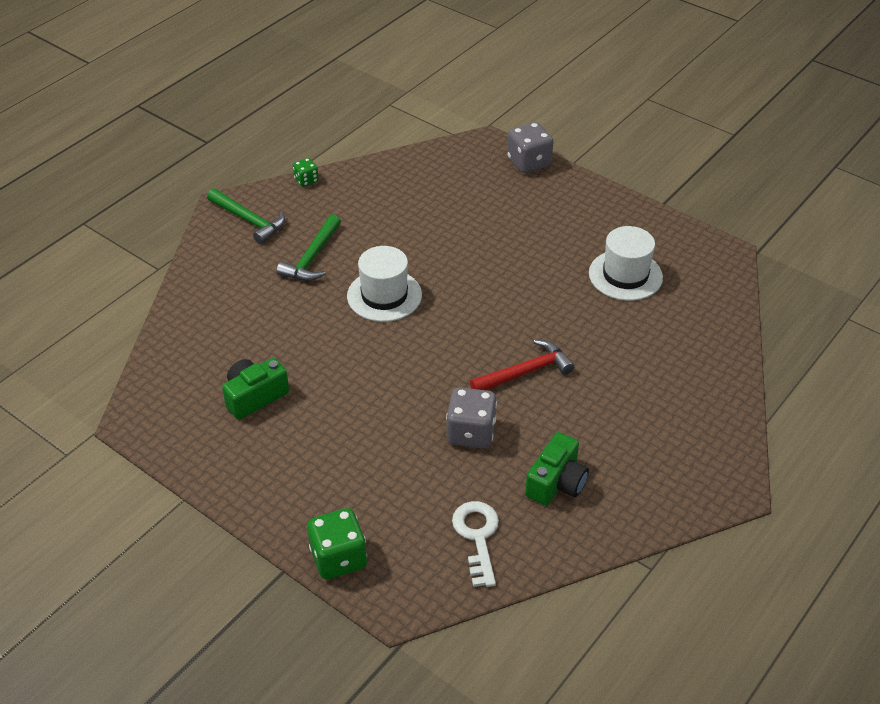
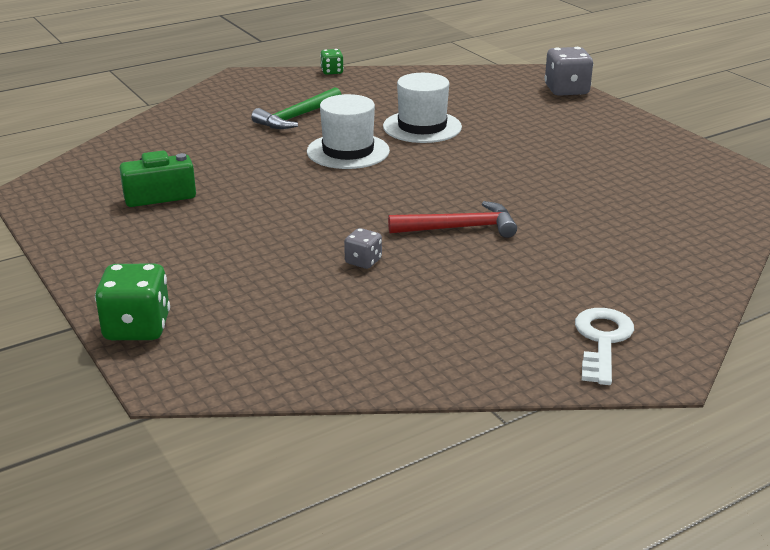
camera: 20 degrees right, 15 degrees down
(249, 220) = (257, 87): green hammer -> none
(471, 433) = (363, 261): grey dice -> grey dice, size x0.55
(477, 537) = (306, 345): white key -> white key (602, 341)
(556, 482) = (434, 319): green camera -> none
(625, 275) = (625, 178): white hat -> white hat (422, 127)

